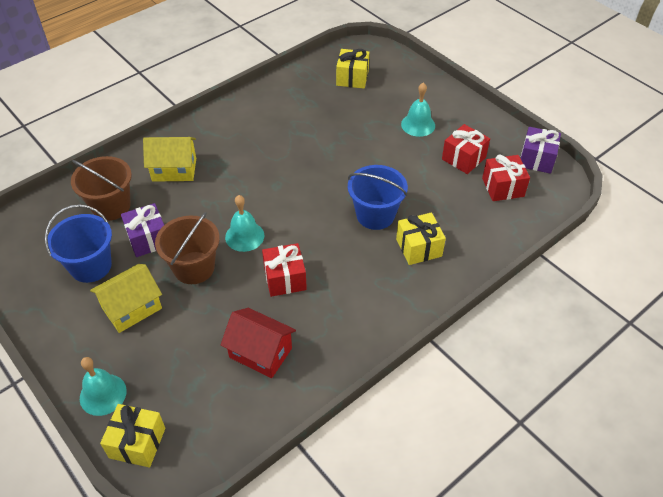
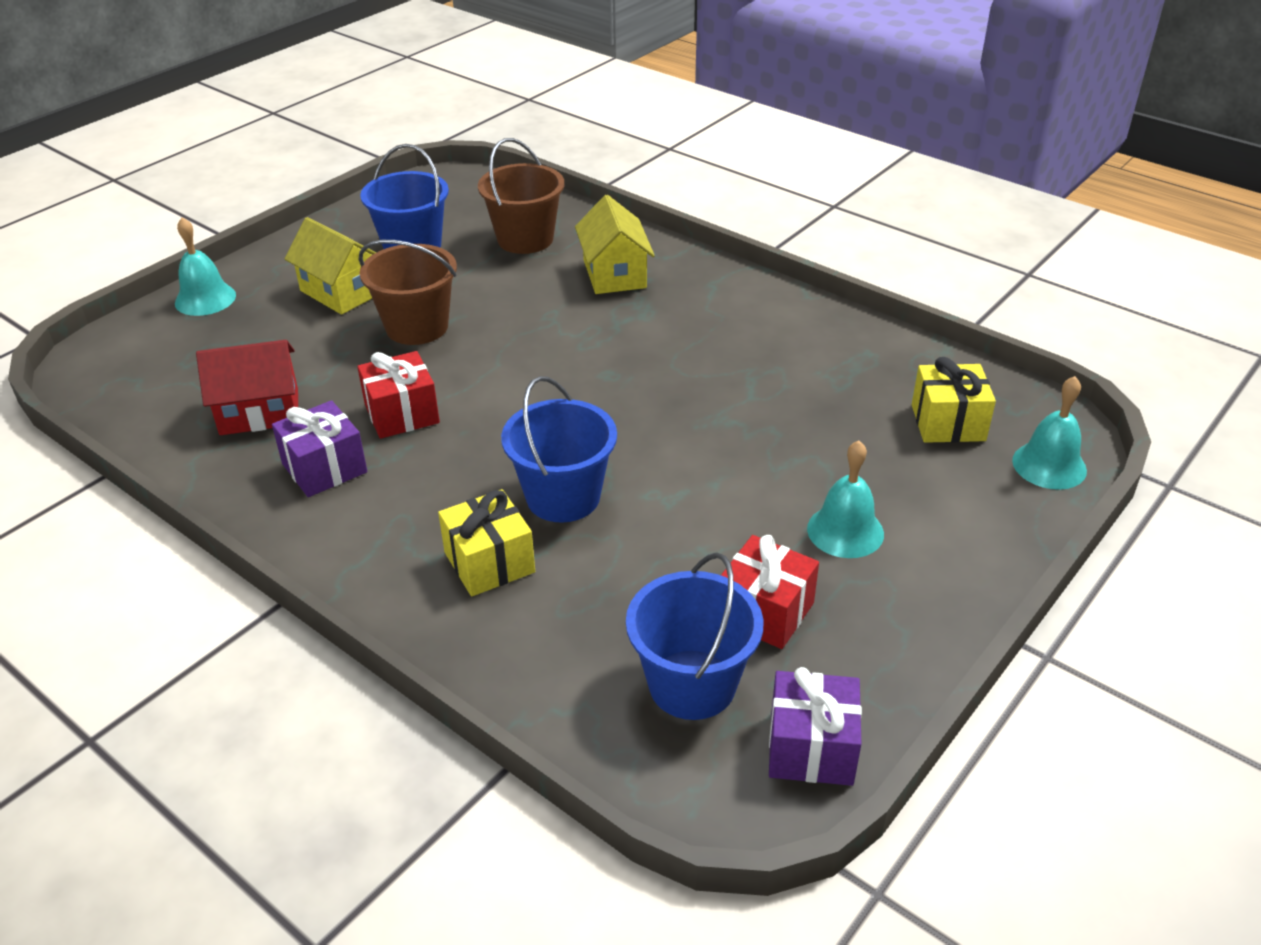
camera: 80 degrees right, 10 degrees down
(137, 443) = (129, 337): yellow gift -> none
(148, 239) = (467, 280): purple gift -> purple gift (324, 468)
(244, 236) = (486, 361): turquoise bell -> turquoise bell (1049, 465)
(260, 352) = (259, 412): red house -> red house turned 60 degrees clockwise
(503, 187) = (692, 684): red gift -> blue bucket

